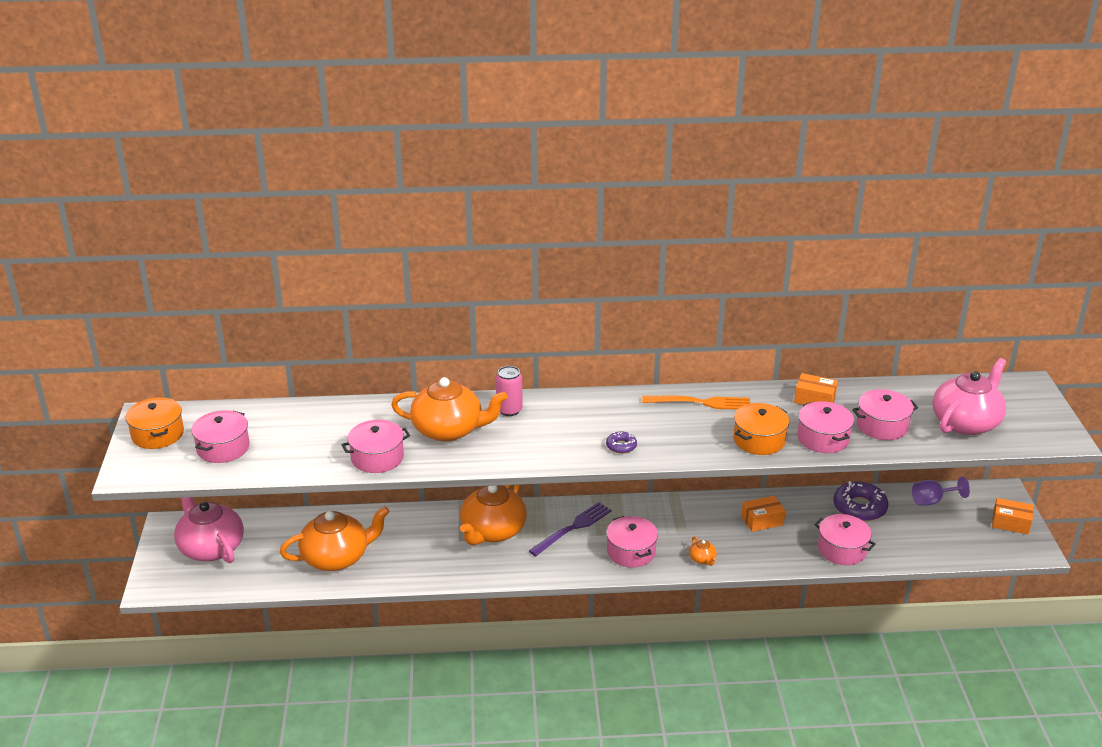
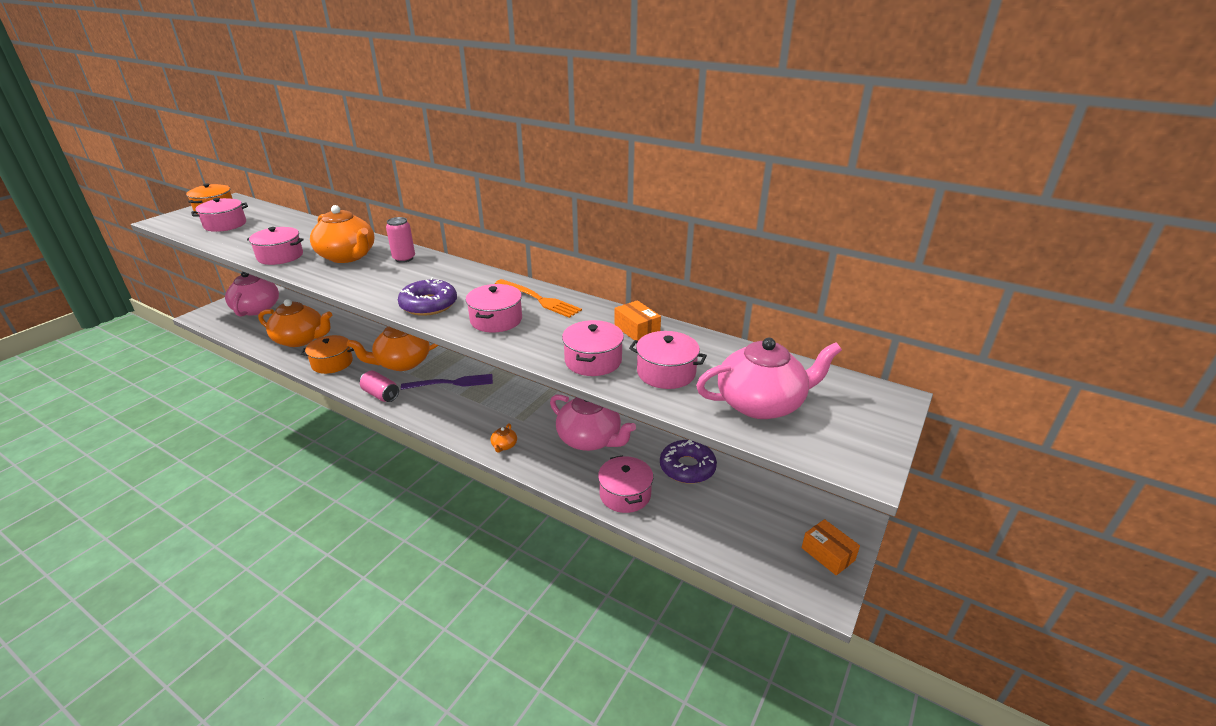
camera: 35 degrees right, 0 degrees up
(523, 570) = (381, 395): none -> pink can
(621, 446) = (429, 305): purple donut -> purple donut, size x1.94
(631, 552) = (464, 416): pink pot -> pink pot (496, 320)
(759, 440) = (536, 340): orange pot -> orange pot (332, 363)
(762, 520) = (590, 439): orange box -> pink teapot
(932, 501) = (766, 494): purple goblet -> none

